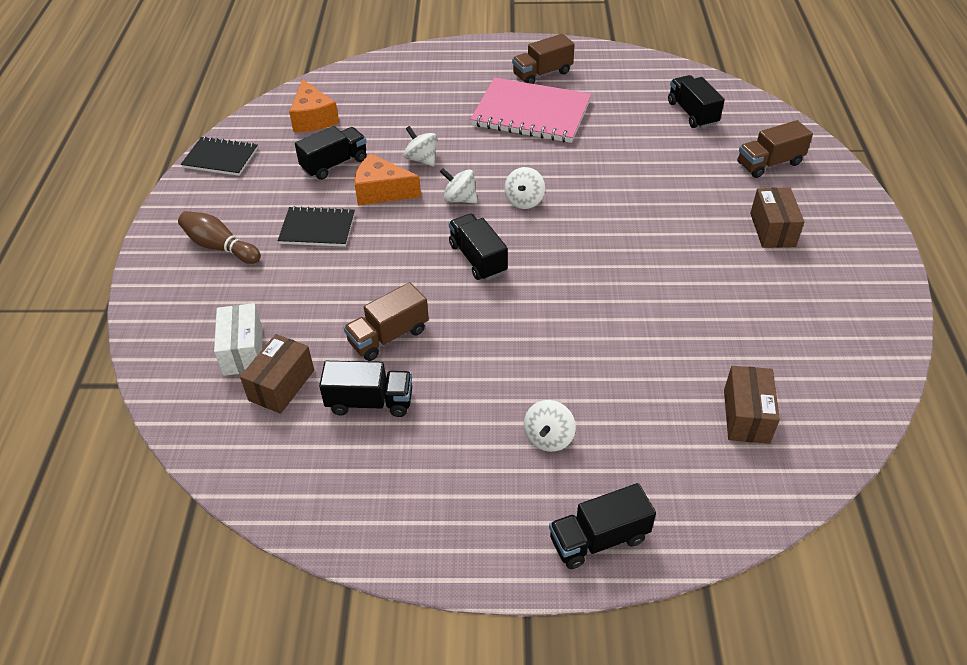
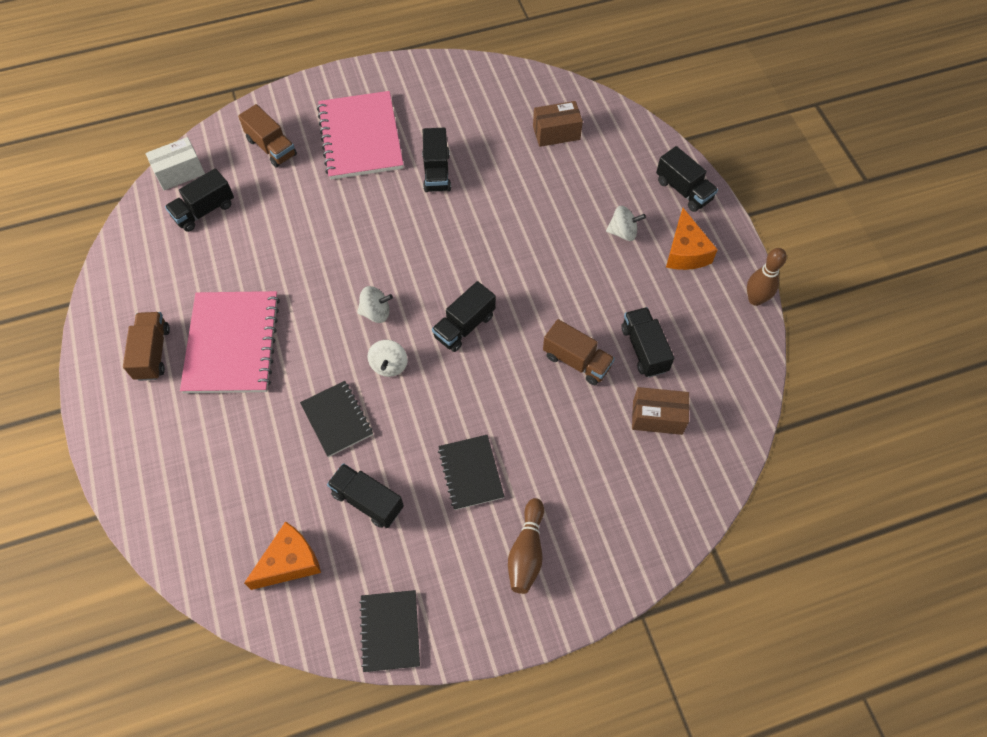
camera: 110 degrees left, 15 degrees up
(243, 351) = (638, 463): white box -> white box (180, 172)
(377, 555) = (755, 299): none -> brown bowling pin
(382, 191) = (398, 437): orange cheese -> orange cheese (685, 252)
(421, 159) = (337, 419): white spinning top -> black notebook
(542, 74) = (152, 353): brown truck -> brown truck turned 135 degrees counterclockwise
(702, 281) = (436, 172): none -> black truck
(772, 230) = (360, 137): brown box -> pink notebook

